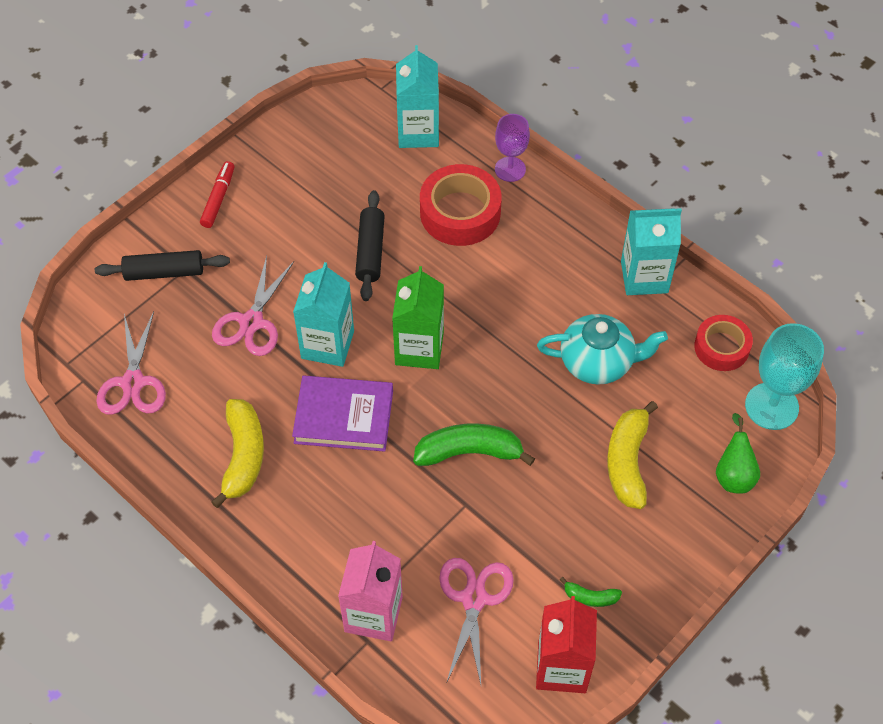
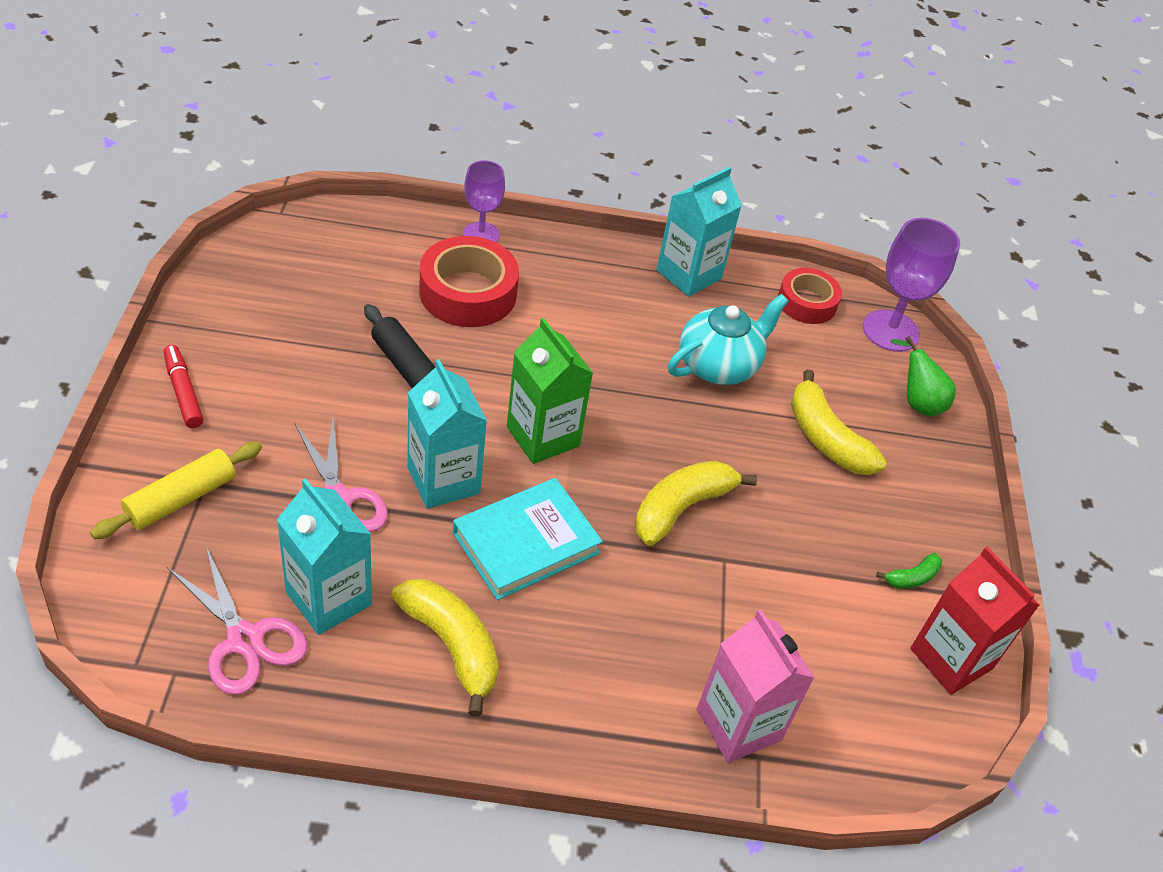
camera: 45 degrees left, 10 degrees down
(164, 272) = (181, 499): black rolling pin -> yellow rolling pin
(344, 417) = (526, 543): purple book -> turquoise book
(418, 132) = (357, 238): turquoise carton -> turquoise carton (328, 598)
(469, 452) = (681, 508): green banana -> yellow banana
(474, 599) = (816, 645): pink scissors -> none
(771, 406) = (890, 331): turquoise goblet -> purple goblet

